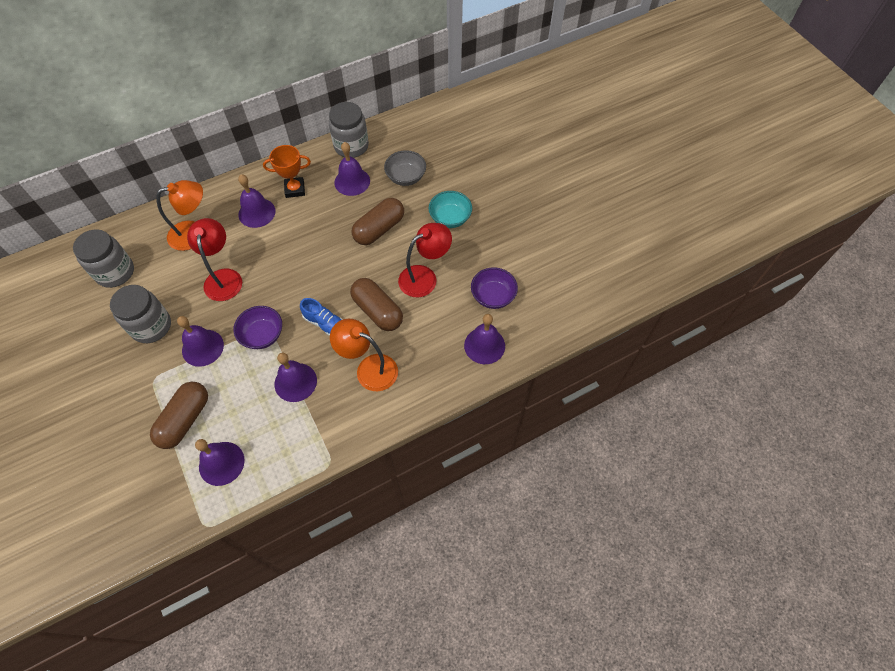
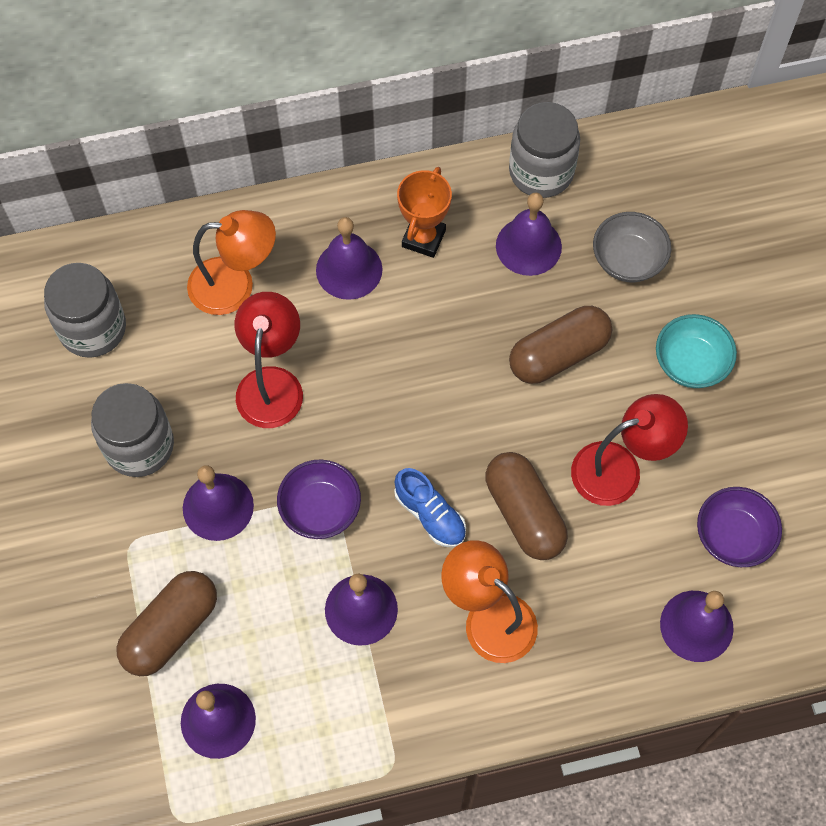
camera: 15 degrees right, 5 degrees up
(295, 189) = (423, 238): orange trophy -> orange trophy turned 75 degrees counterclockwise

